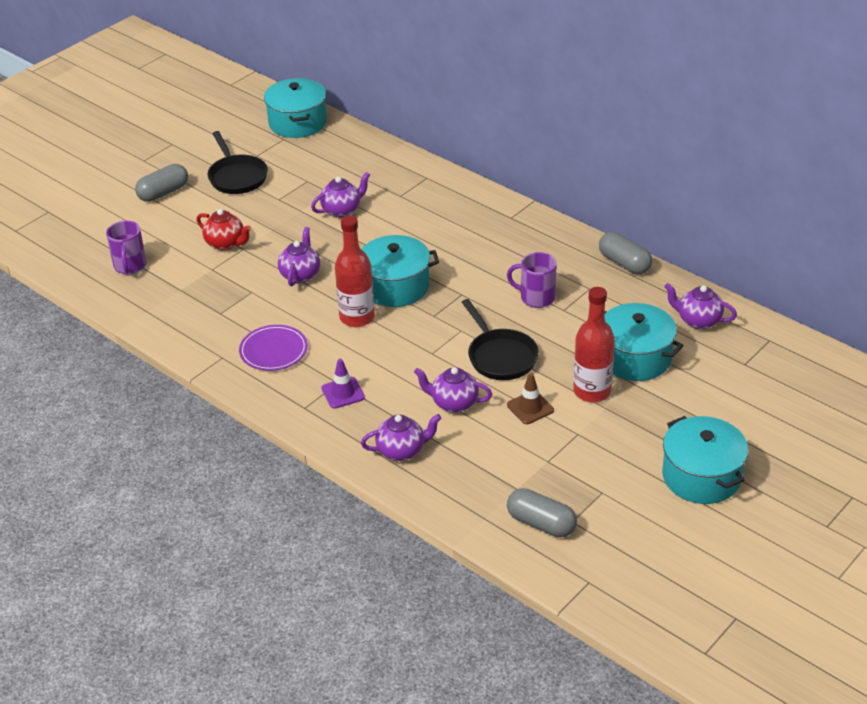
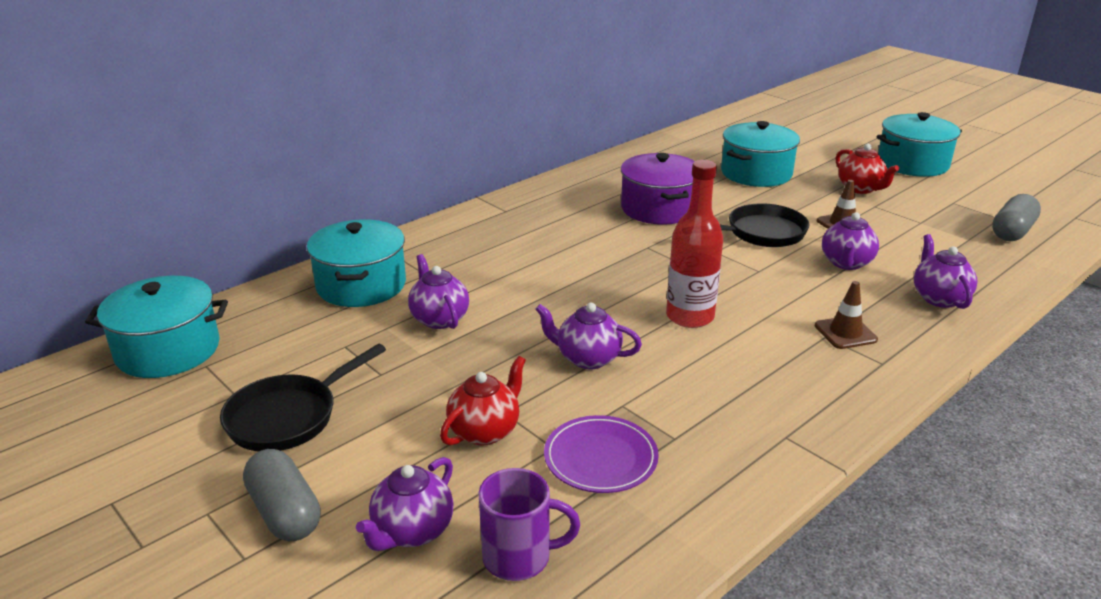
camera: 85 degrees left, 10 degrees down
(237, 177) = (288, 417): black pan -> black pan turned 150 degrees clockwise
(273, 351) = (765, 386): purple plate -> purple plate (600, 458)
(343, 393) = (845, 333): purple traffic cone -> brown traffic cone
(395, 286) = (627, 287): turquoise pot -> turquoise pot (361, 285)
(536, 298) = (659, 208): purple mug -> purple pot
(592, 391) = (810, 195): red bottle -> none
(618, 428) = (860, 189): none -> red teapot
(624, 263) = (607, 165): grey capsule -> none
(698, 321) = (700, 145): purple teapot -> purple teapot (412, 531)

